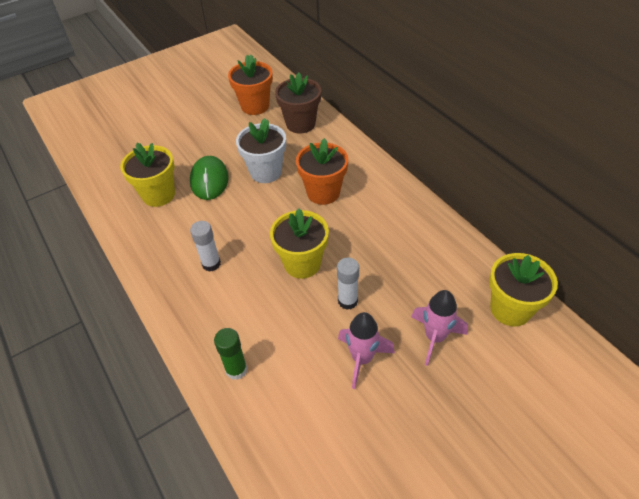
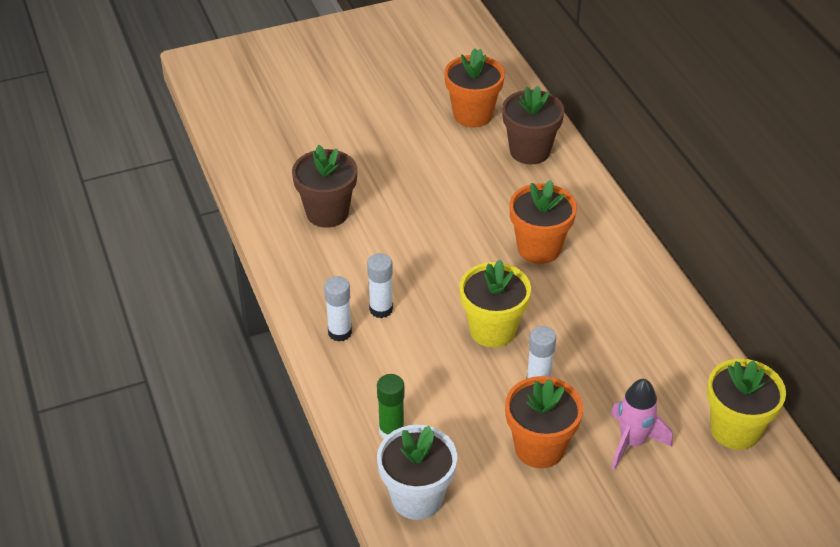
camera: 10 degrees right, 5 degrees down
(158, 195) = (327, 213): yellow flower pot -> brown flower pot
(181, 290) = (340, 332): none -> white glue stick
(209, 180) = (395, 206): green mouse -> none
(266, 172) = (470, 208): white flower pot -> white flower pot (417, 498)
(362, 359) = (539, 448): pink rocket -> orange flower pot

